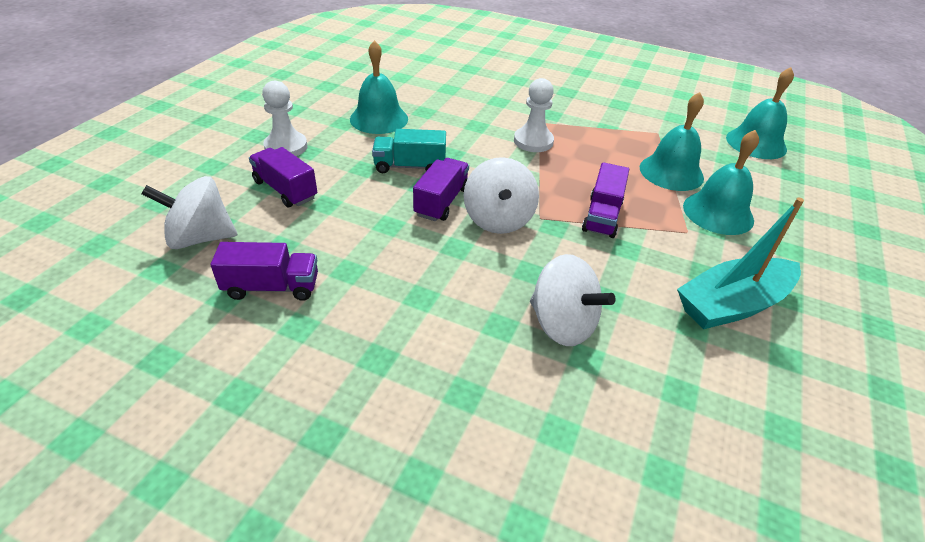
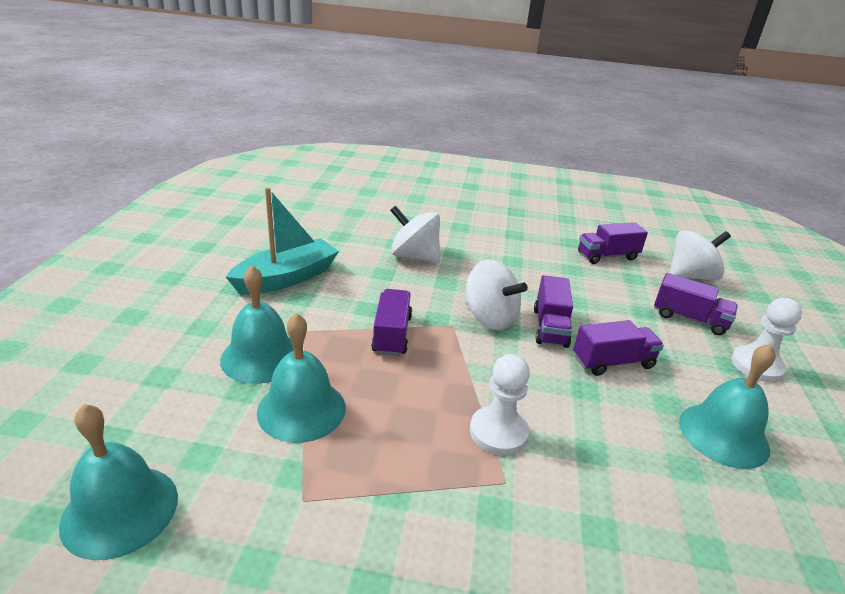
camera: 165 degrees right, 10 degrees down
(410, 166) = (613, 362): turquoise truck -> purple truck
(498, 219) = (489, 318): white spinning top -> white spinning top turned 150 degrees clockwise

